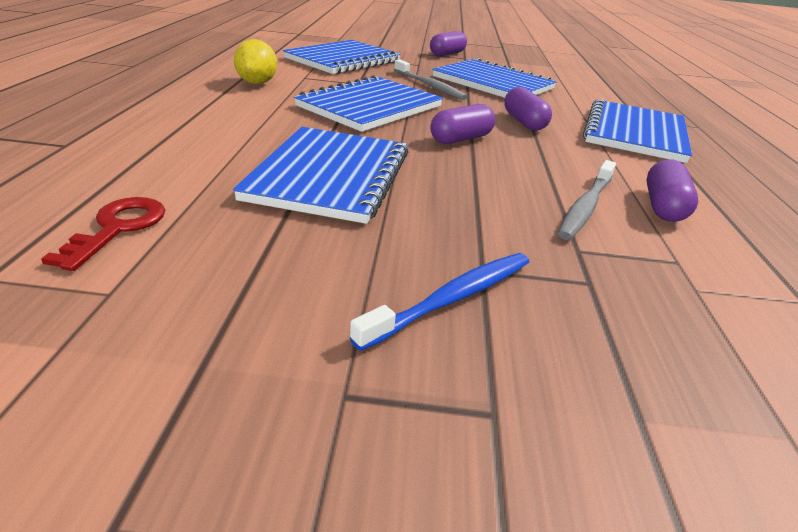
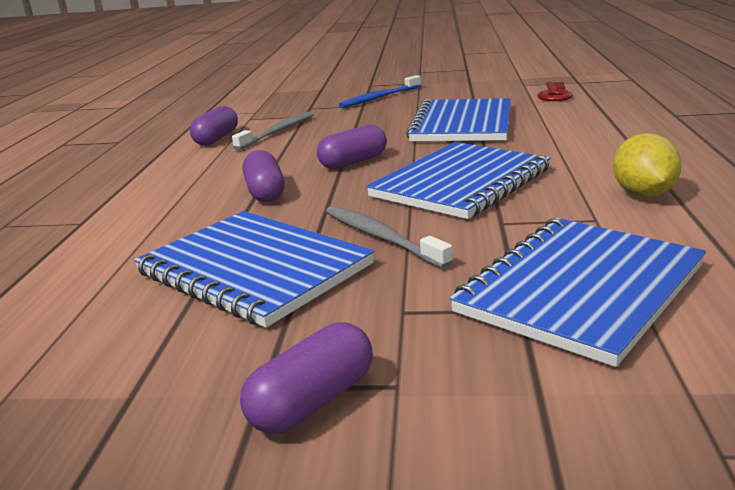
camera: 175 degrees left, 10 degrees down
(634, 133) = (130, 199): blue notebook -> none

